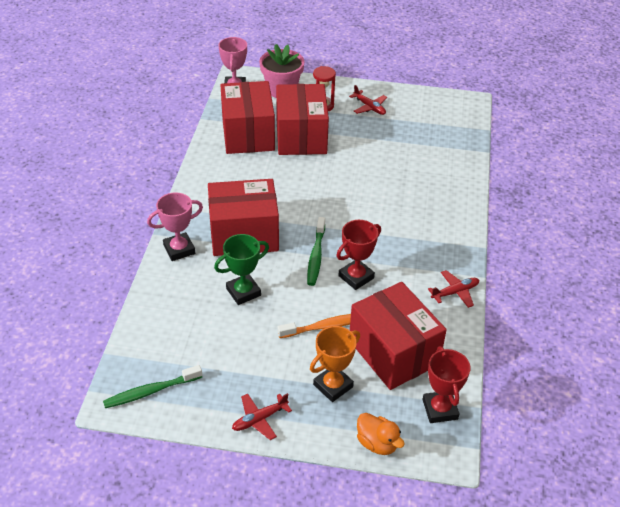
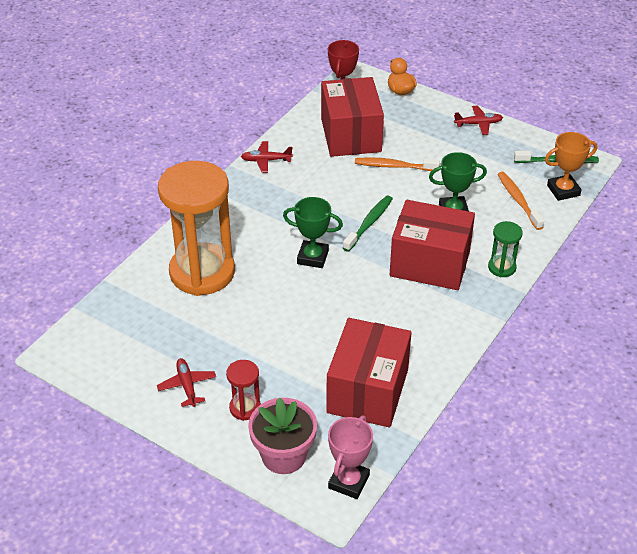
camera: 155 degrees left, 0 degrees up
(179, 249) = (502, 267): pink trophy -> green hourglass
(182, 325) = (518, 200): none -> orange toothbrush
(301, 136) = (303, 366): red box -> none
(333, 386) = (412, 128): orange trophy -> orange trophy (563, 190)
(345, 212) = (312, 257): none -> green trophy
(356, 277) = (343, 195): red trophy -> none
(422, 176) = (202, 272): none -> orange hourglass

